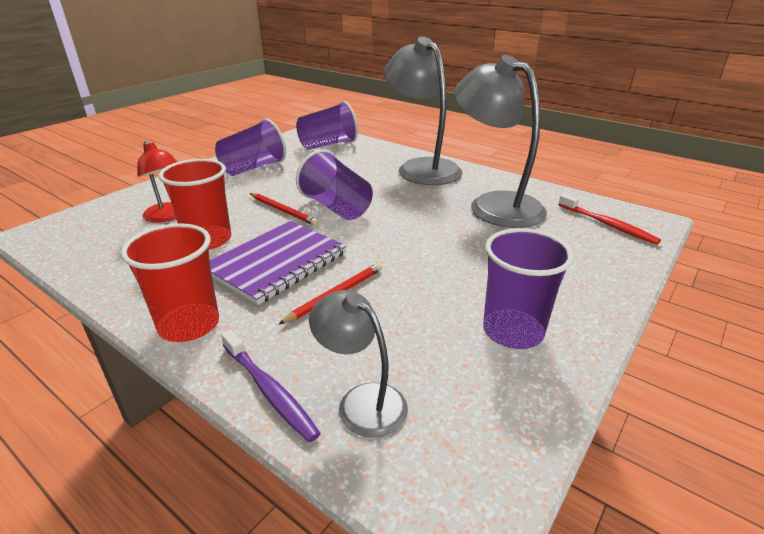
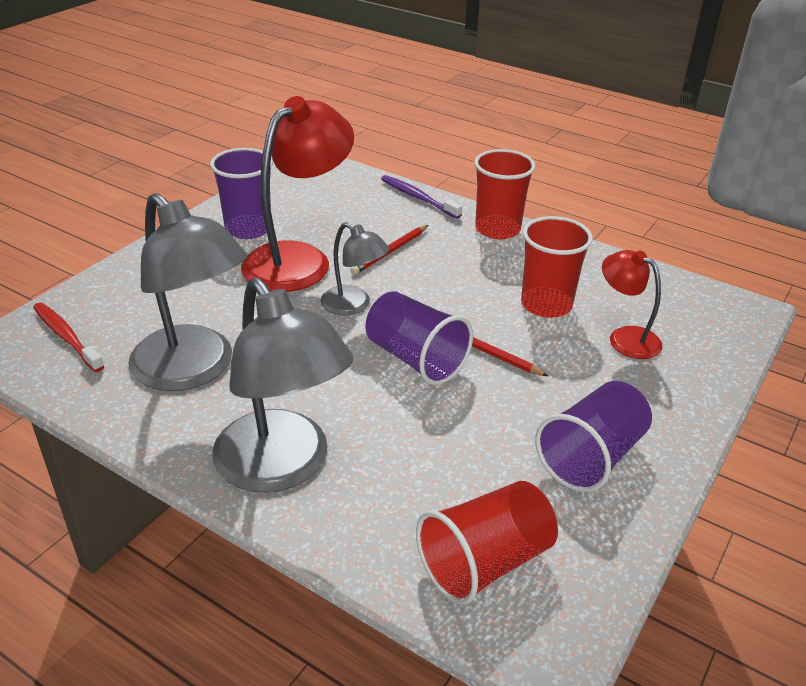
camera: 175 degrees right, 5 degrees up
(276, 263) = (456, 279): purple notebook -> none
(328, 145) = (485, 562): purple cup -> red cup
(361, 401) = (360, 194): grey lamp -> grey lamp (353, 305)
(438, 288) = (299, 259): none -> red lamp

